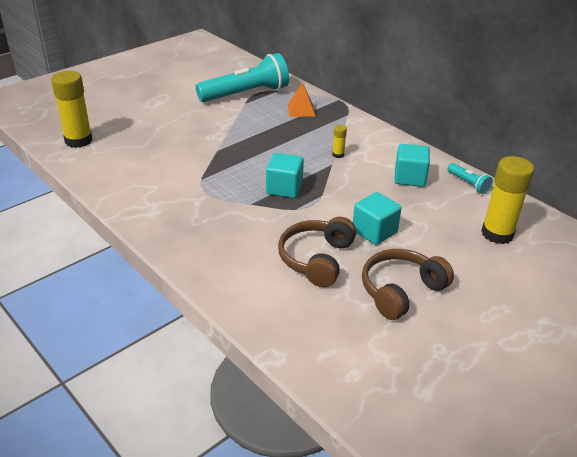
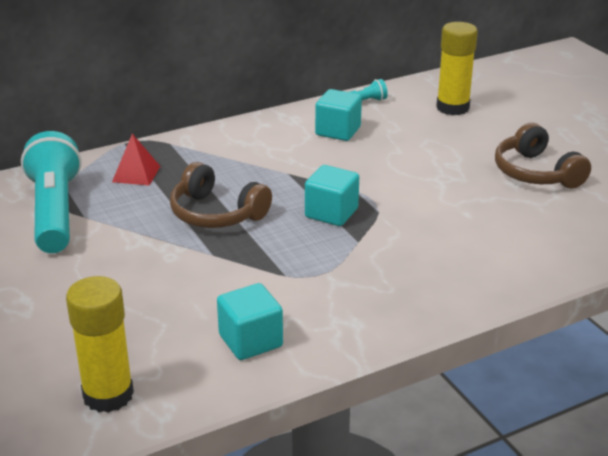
camera: 75 degrees left, 5 degrees down
(301, 110) = (136, 174): orange pyramid -> red pyramid
(316, 259) = (479, 211): brown headphones -> brown headphones (216, 213)
(338, 155) = (268, 165): yellow glue stick -> none
(374, 231) = (435, 169): turquoise cube -> turquoise cube (250, 341)

